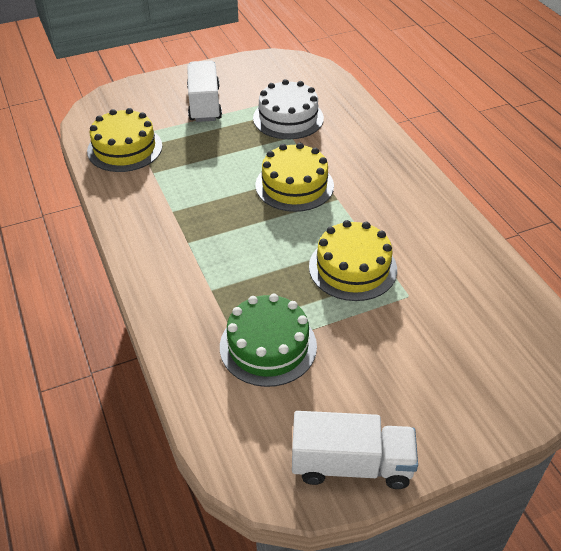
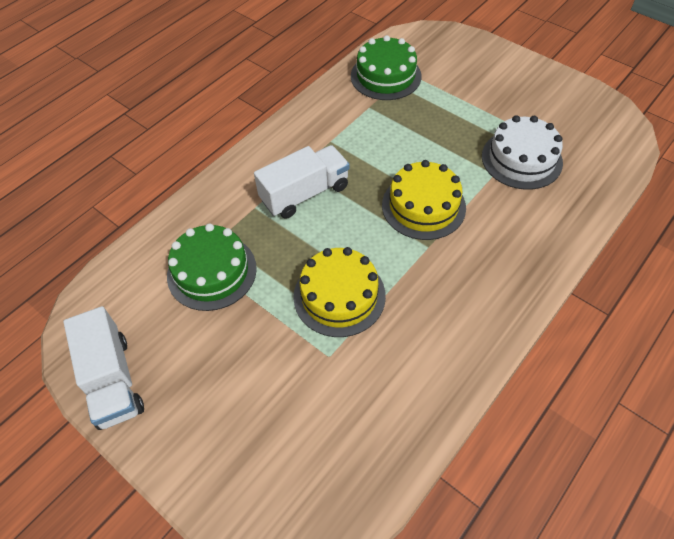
camera: 65 degrees right, 10 degrees up
(125, 148) = (385, 76): yellow cake -> green cake
(204, 104) = (488, 94): white truck -> white truck (305, 193)

